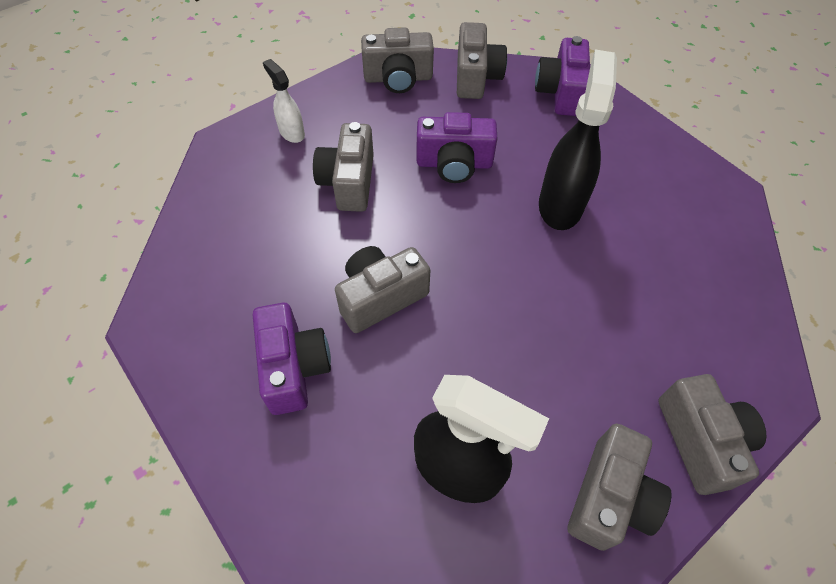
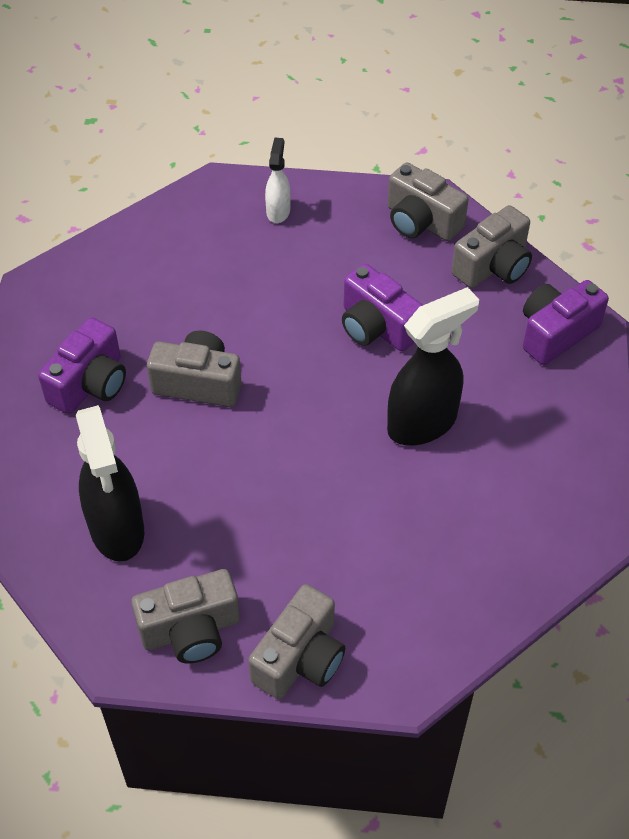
camera: 45 degrees right, 5 degrees down
(348, 182) = (275, 282): grey camera -> none

